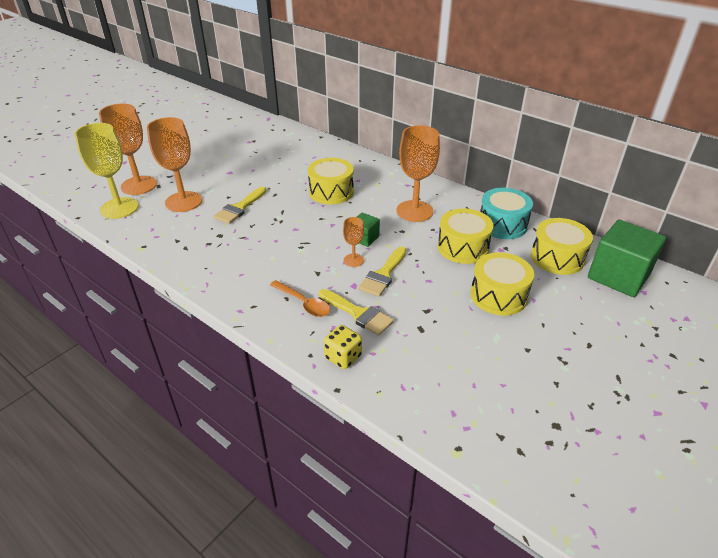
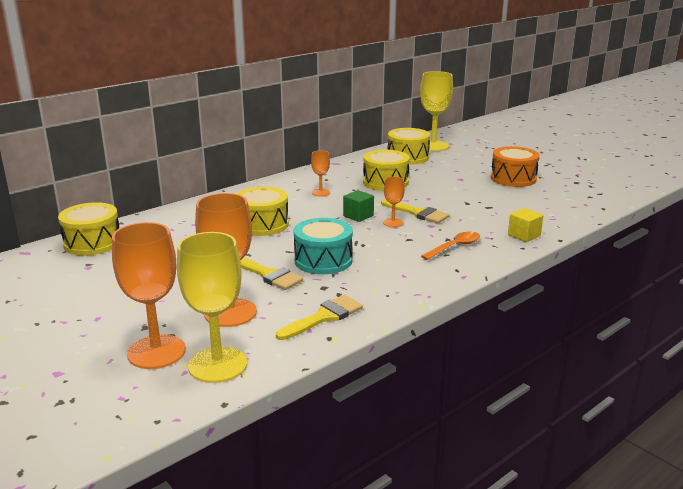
camera: 80 degrees left, 15 degrees down
(343, 357) = (524, 235): yellow dice -> yellow cube
(358, 314) = (470, 226): yellow brush -> yellow brush (324, 317)
(414, 211) = (320, 193): orange goblet -> orange goblet, size x0.49
(498, 295) = (451, 179): yellow drum -> yellow drum (92, 243)
(502, 224) = (357, 166): turquoise drum -> turquoise drum (323, 260)
(532, 353) = (513, 178): none -> orange drum
(618, 276) = (433, 146): green cube -> yellow goblet

